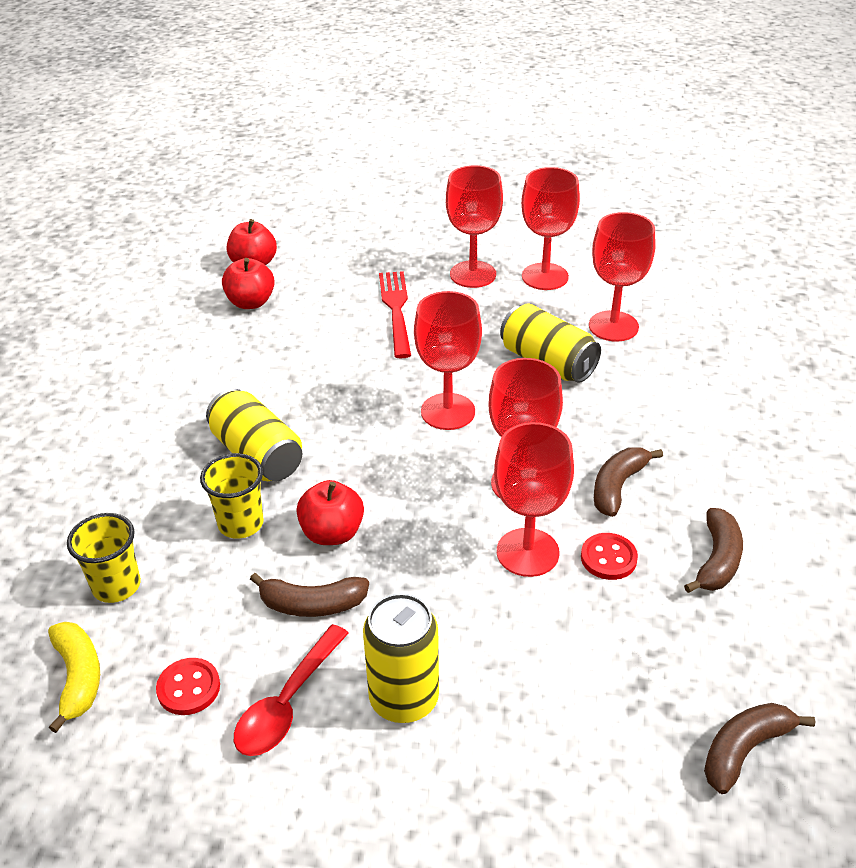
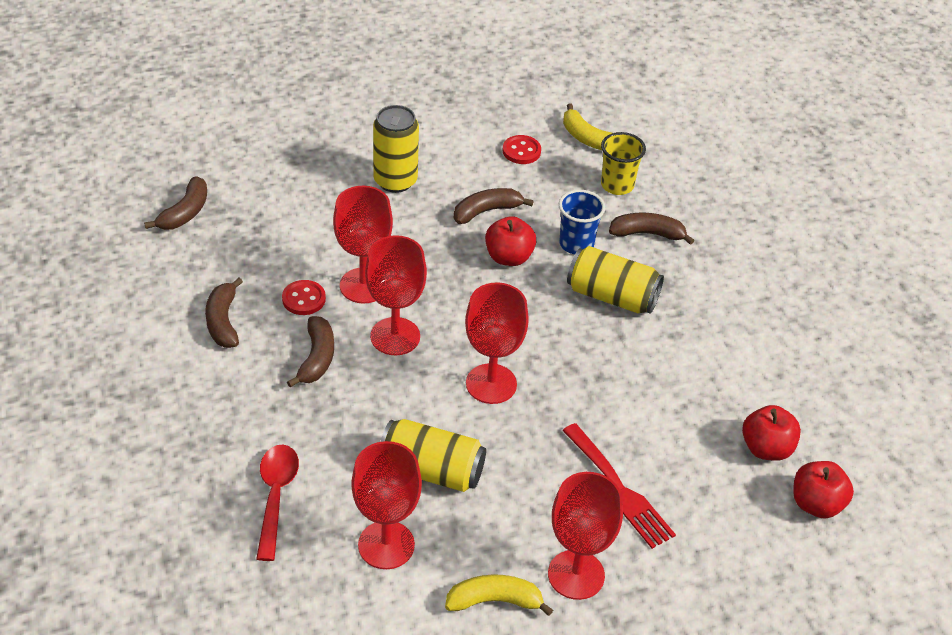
camera: 150 degrees right, 5 degrees up
(149, 510) = (647, 234): none -> brown banana
(241, 524) = (576, 244): yellow cup -> blue cup
(288, 703) = (460, 160): red spoon -> red spoon (275, 496)
(545, 276) = (494, 601): red goblet -> yellow banana

